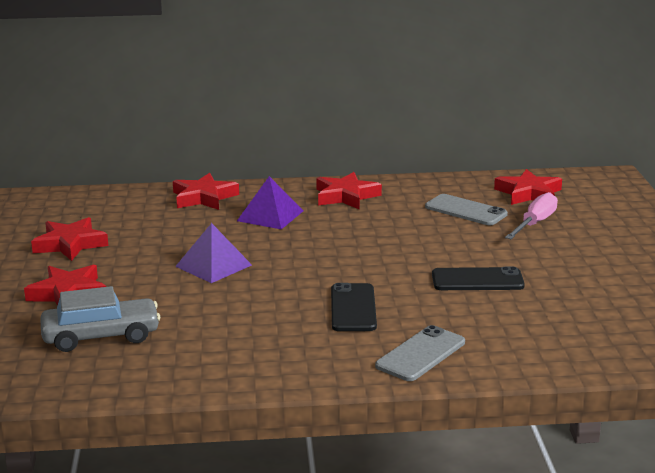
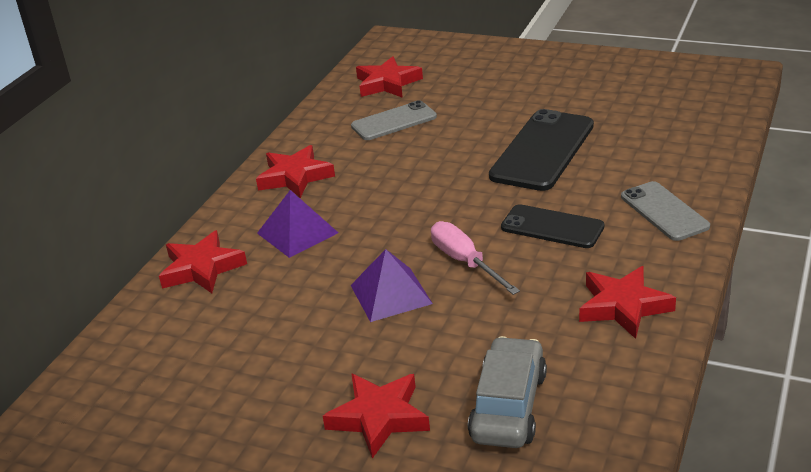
camera: 60 degrees left, 10 degrees up
(70, 244) = (237, 396): red star -> red star (623, 306)
(477, 280) = (542, 151): black phone -> black phone, size x1.59
(535, 223) = (452, 96): pink screwdriver -> pink screwdriver (465, 262)

